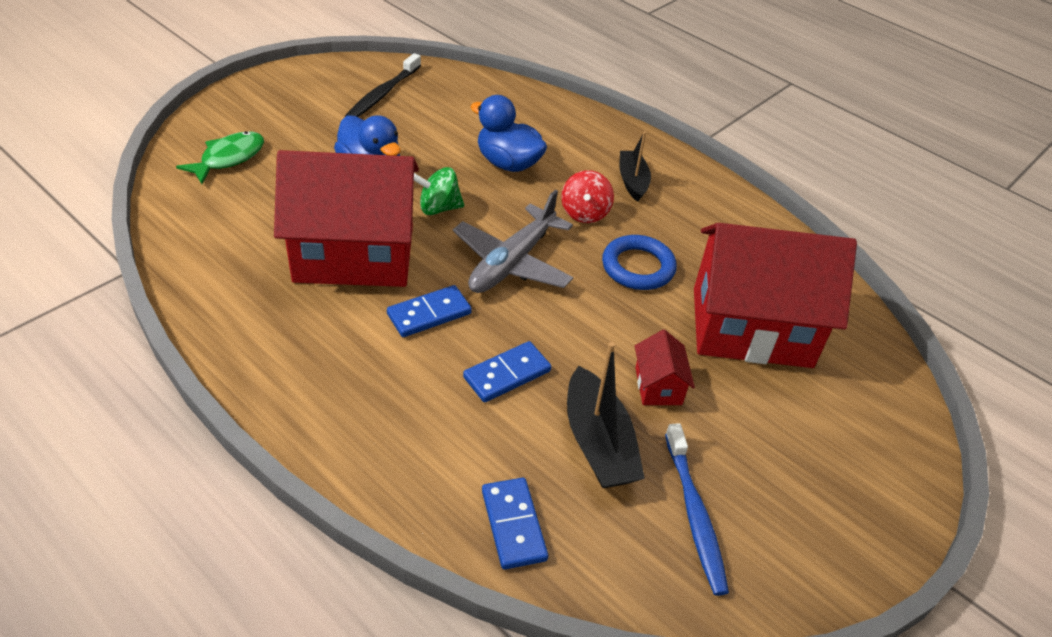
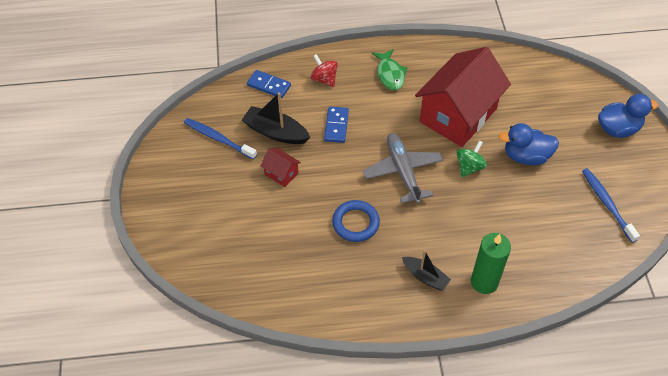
camera: 135 degrees right, 10 degrees up
(229, 158) = (576, 103): green fish -> green fish (390, 74)
(383, 94) = (607, 204): black toothbrush -> blue toothbrush
(429, 314) = (394, 120): blue domino -> none
(508, 163) = (488, 224): blue duck -> blue duck (618, 129)
(585, 140) = (484, 282): none -> green candle
(585, 213) = (415, 230): red spinning top -> red spinning top (324, 79)
(751, 327) = (276, 239): red house -> none

